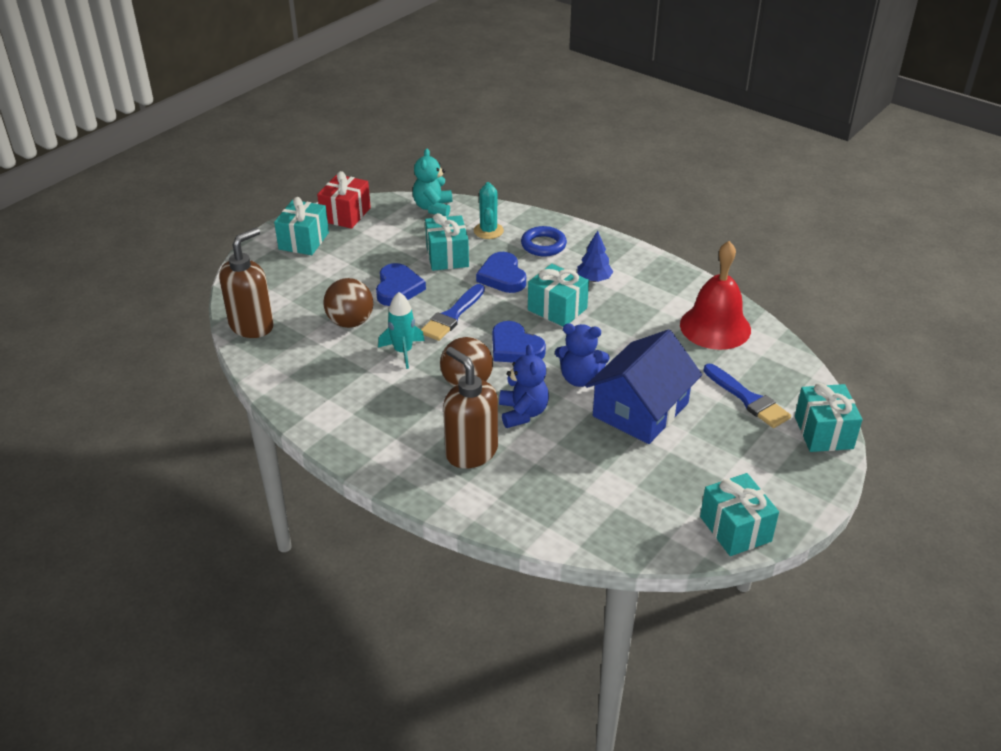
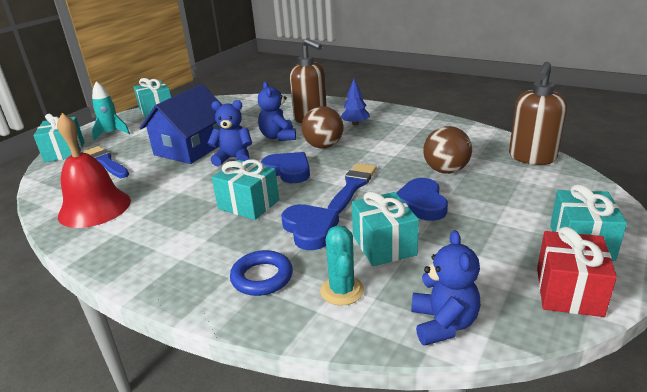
camera: 175 degrees right, 10 degrees down
(403, 351) = (384, 157): turquoise rocket -> turquoise rocket (111, 133)
(433, 208) = (443, 324): turquoise teddy bear -> blue teddy bear
(594, 279) = (203, 239): blue tree -> blue tree (355, 124)

